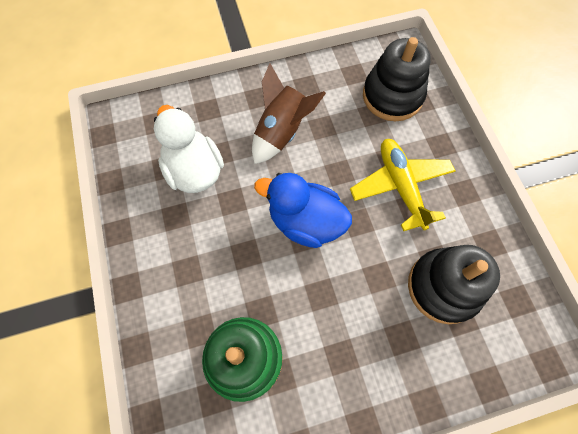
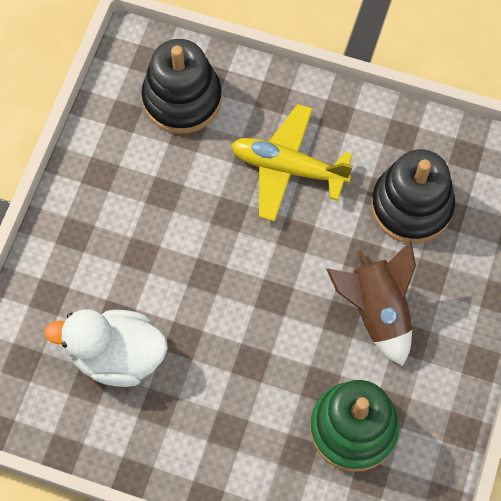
camera: 55 degrees left, 0 degrees up
(281, 132) = (139, 237): brown rocket -> brown rocket (377, 311)
(305, 222) = (259, 283): blue duck -> none

